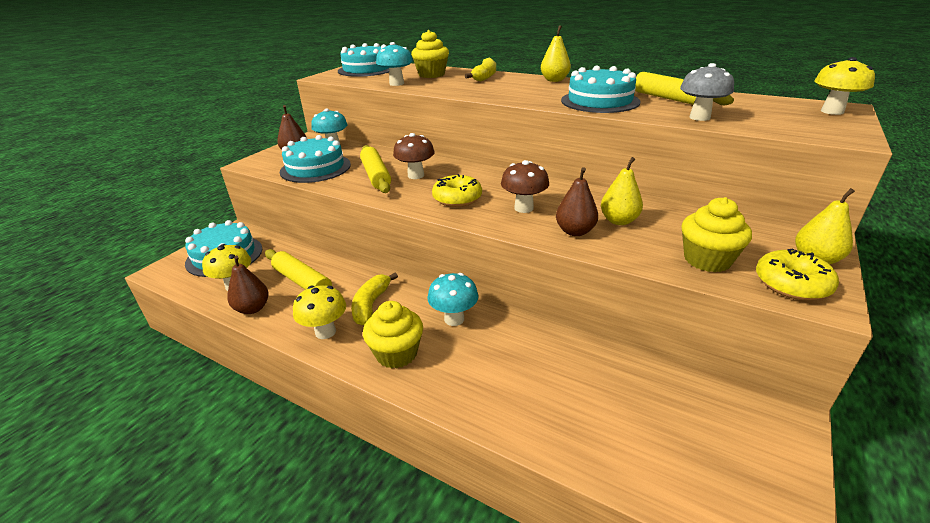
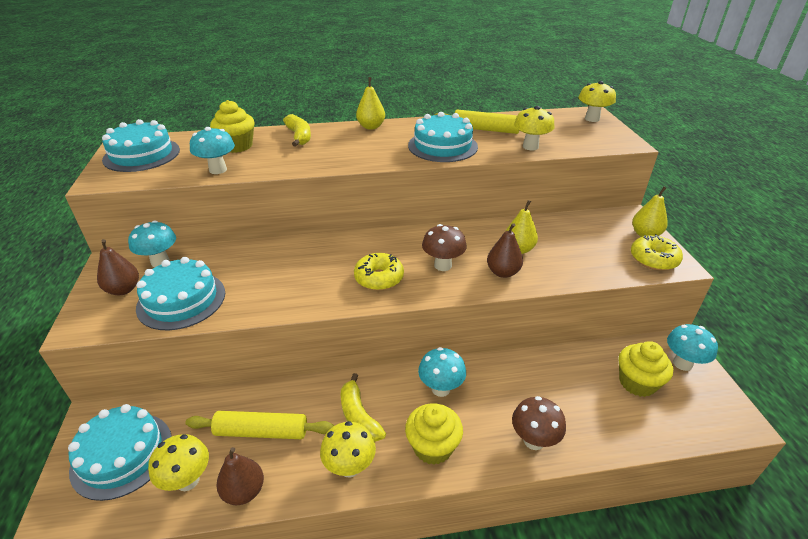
camera: 40 degrees left, 5 degrees up
(376, 176) = (266, 283): yellow rolling pin -> none
(416, 175) = (307, 267): brown mushroom -> brown mushroom (533, 440)
(699, 117) = (530, 147): grey mushroom -> yellow mushroom
(707, 260) = (599, 260): yellow cupcake -> yellow cupcake (637, 382)
(765, 436) = (682, 363): none -> turquoise mushroom

